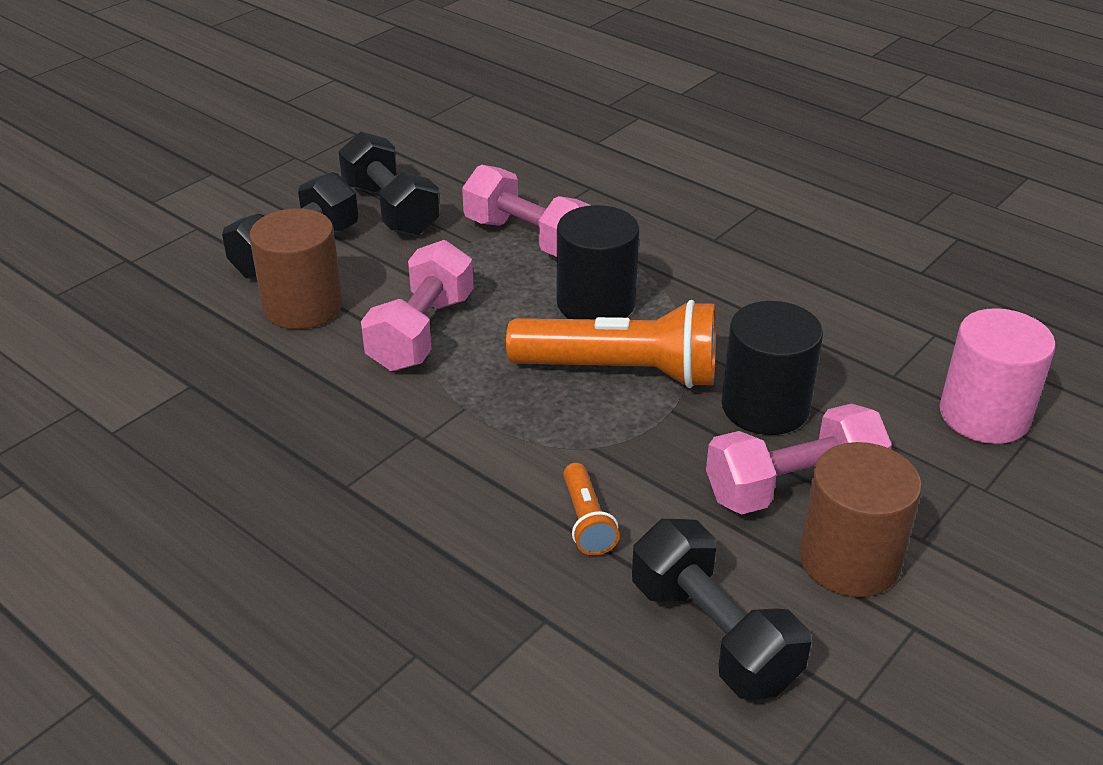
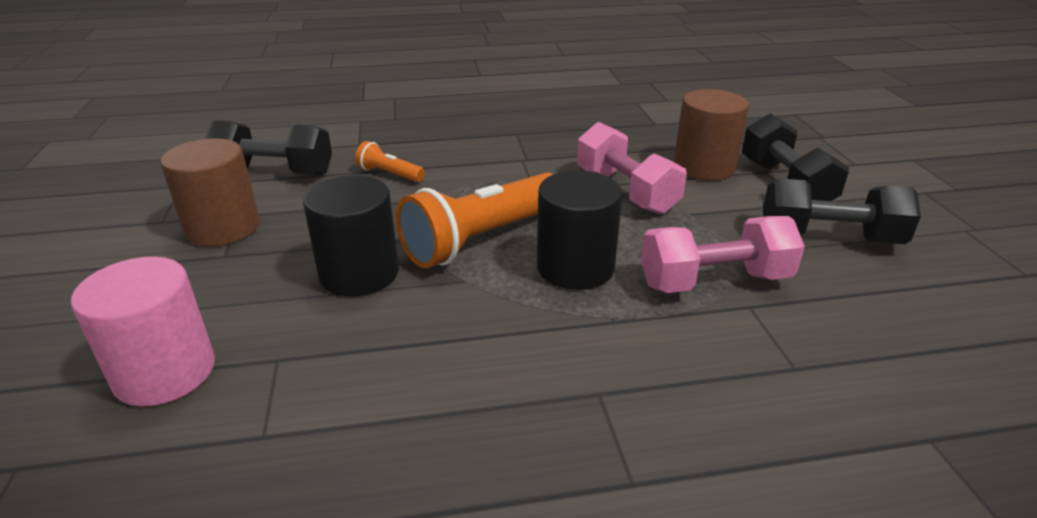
camera: 130 degrees right, 5 degrees down
(792, 486) = (291, 242): pink dumbbell -> none

